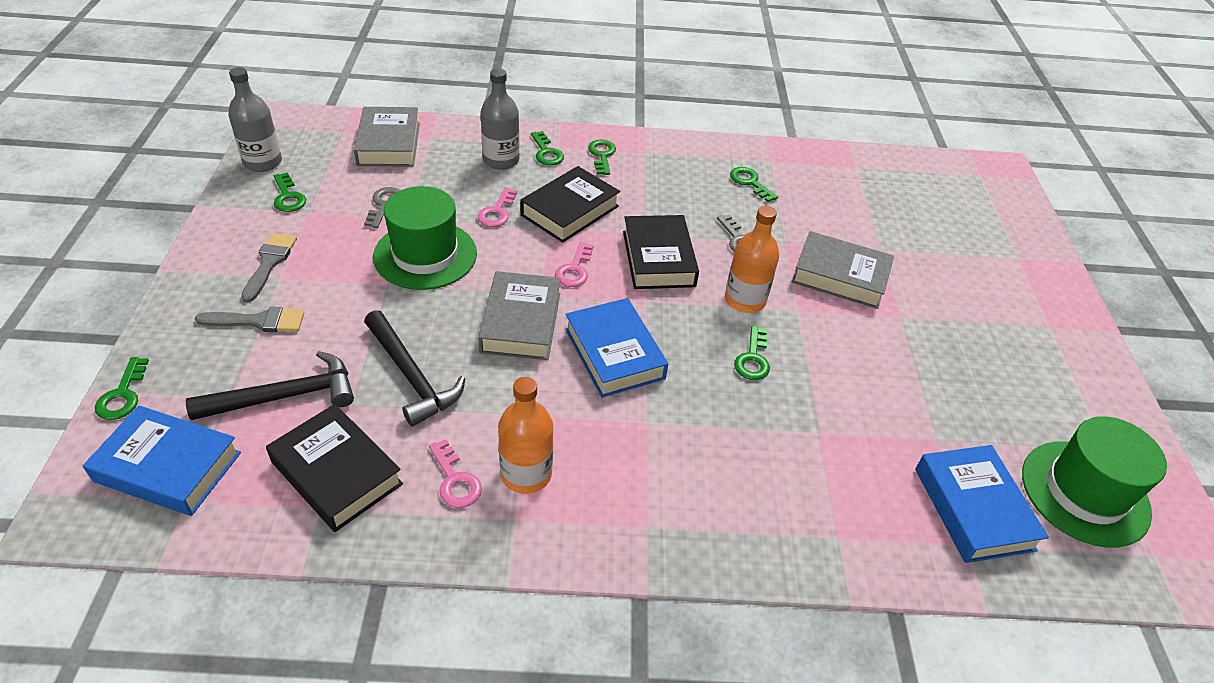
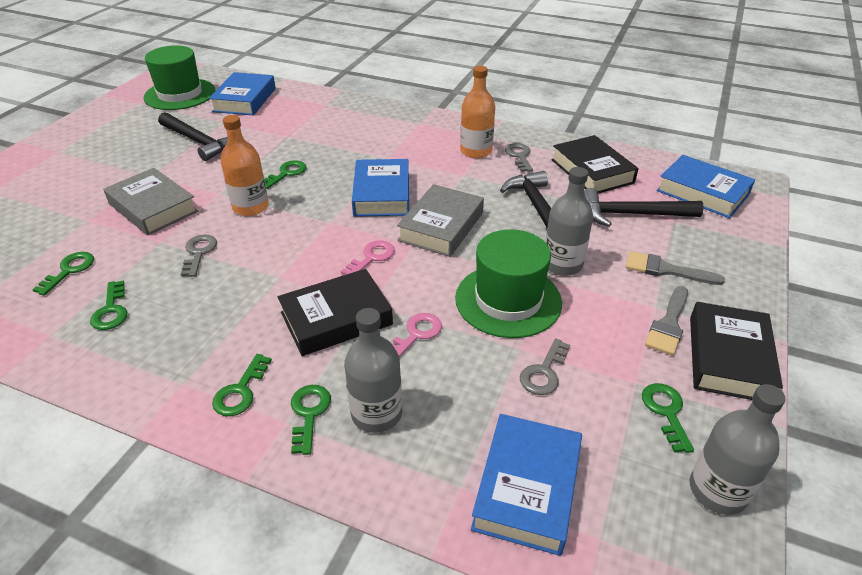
camera: 155 degrees left, 5 degrees down
(122, 395) = (757, 237): green key -> green key (69, 270)
(374, 303) = (562, 264): none -> grey bottle
(389, 143) = (527, 488): grey book -> blue book
(455, 480) = (519, 156): pink key -> grey key
(658, 258) = (289, 252): black book -> black book (728, 358)
(918, 387) = (198, 142): none -> black hammer

